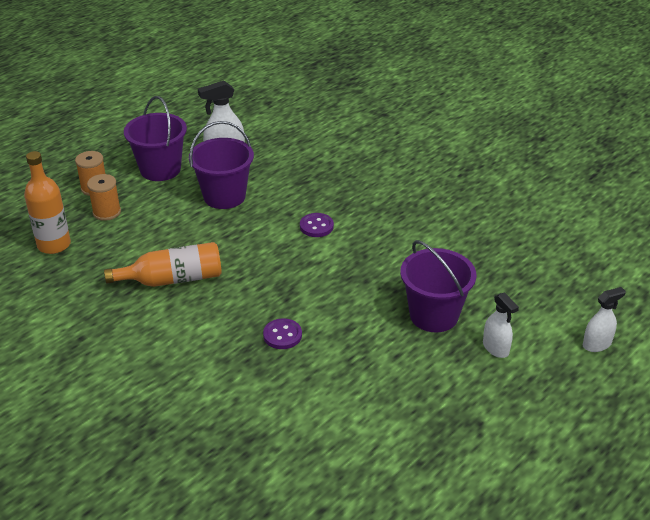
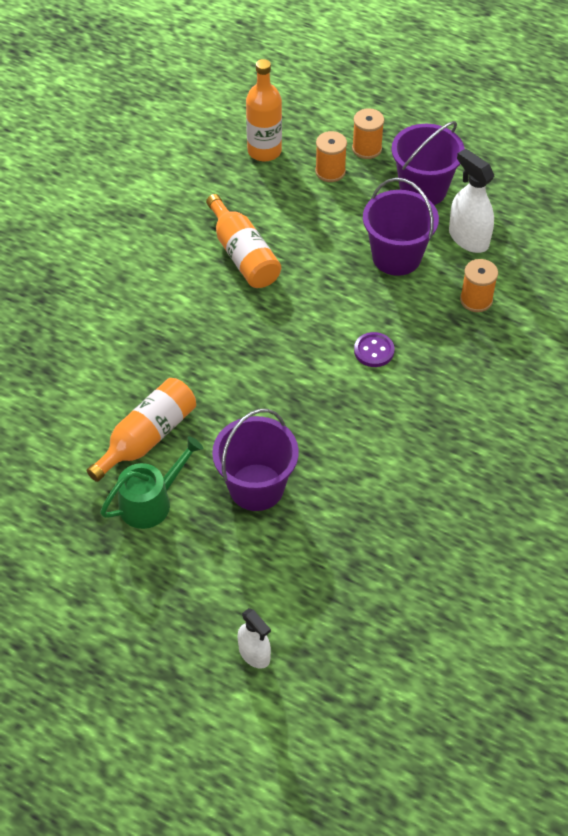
camera: 75 degrees right, 15 degrees up
(282, 335) = (187, 362): purple button -> none
(289, 168) = (476, 300): none -> orange spool
(359, 375) = (147, 437): none -> orange bottle
(432, 384) = (151, 502): none -> green watering can
(495, 348) = (220, 552): white spray bottle -> none

